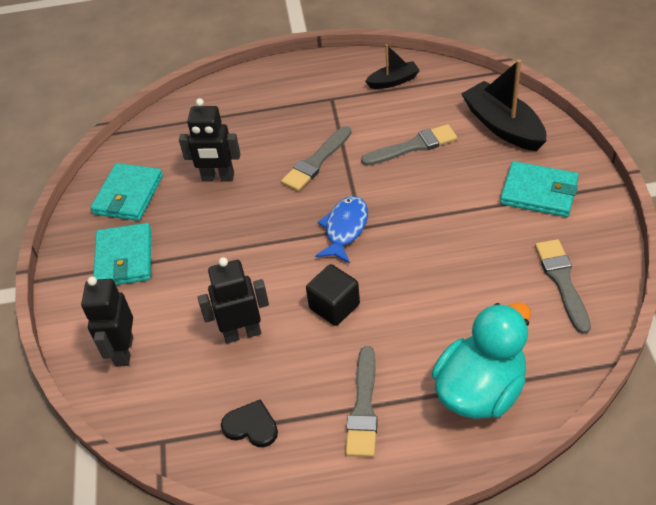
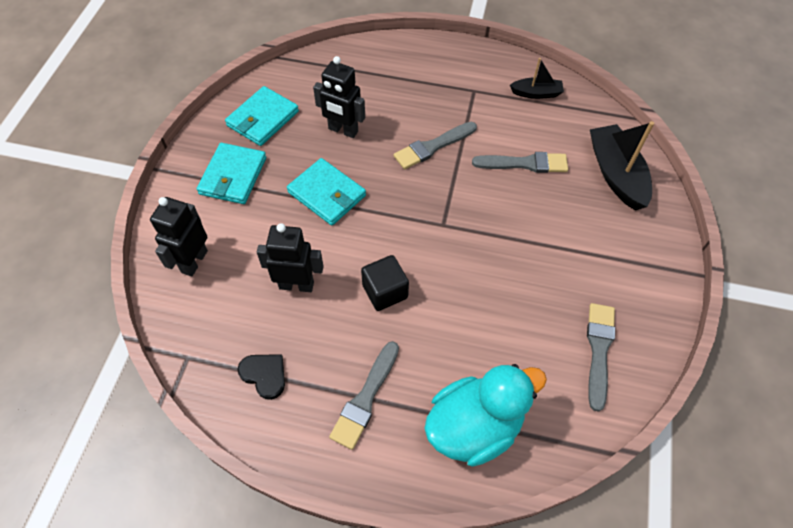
camera: 15 degrees right, 10 degrees up
(345, 229) = (428, 221): blue fish -> none
(539, 192) = (619, 253): turquoise wallet -> turquoise wallet (327, 194)

